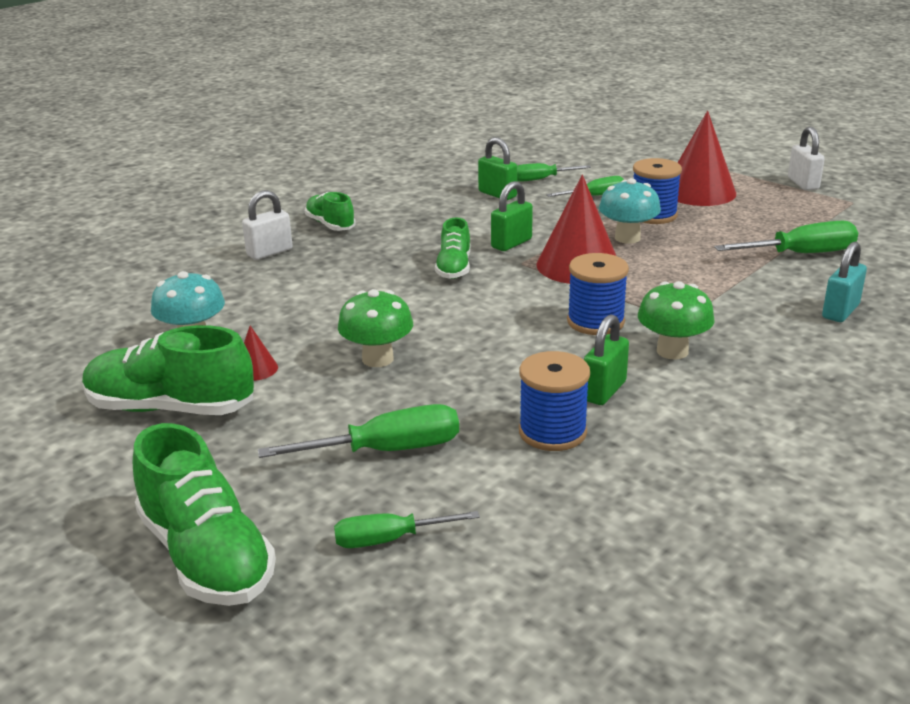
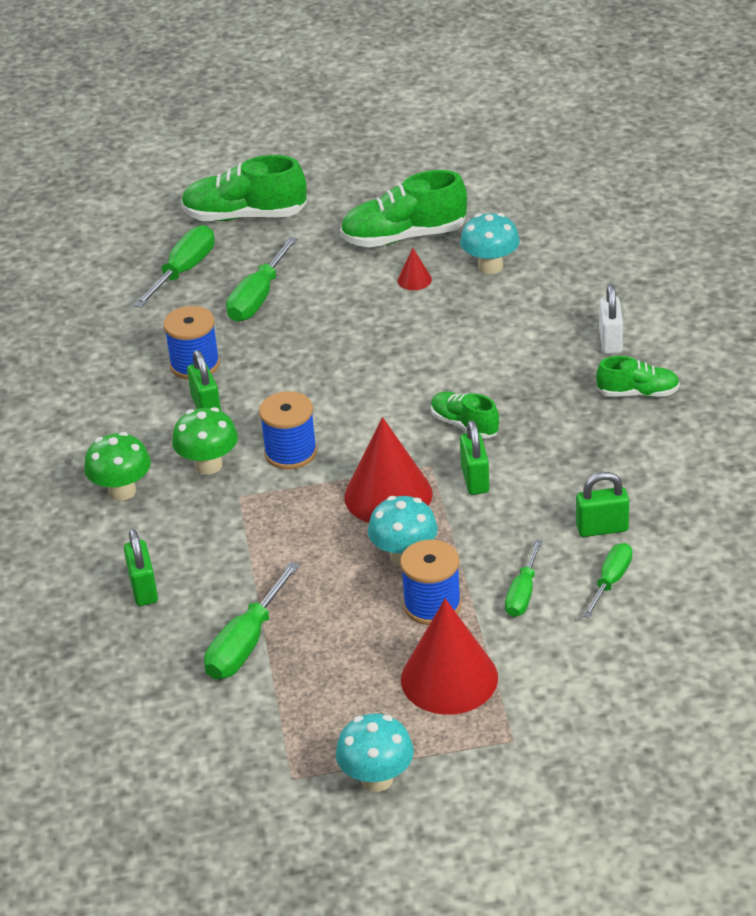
camera: 130 degrees right, 10 degrees up
(171, 408) = (404, 237): green shoe -> green shoe turned 150 degrees counterclockwise
(377, 359) = (365, 332): green mushroom -> green mushroom (122, 491)
(390, 539) = (183, 271): green screwdriver -> green screwdriver, size x1.54
(803, 184) = (377, 779): white padlock -> turquoise mushroom
(840, 311) = (143, 589): turquoise padlock -> green padlock

